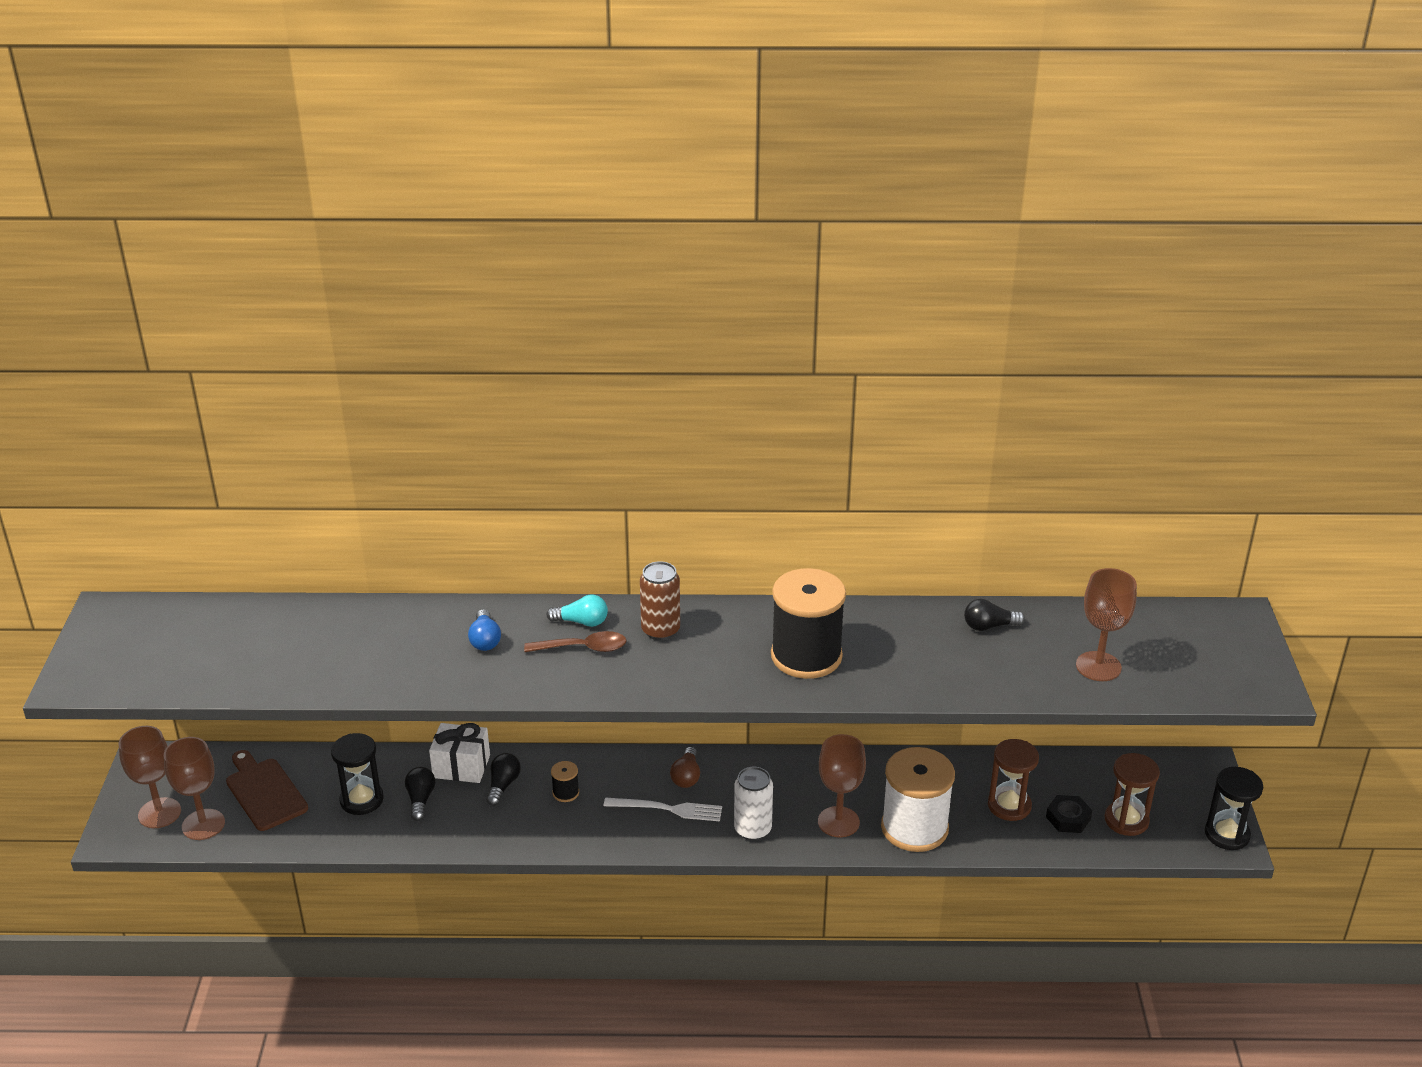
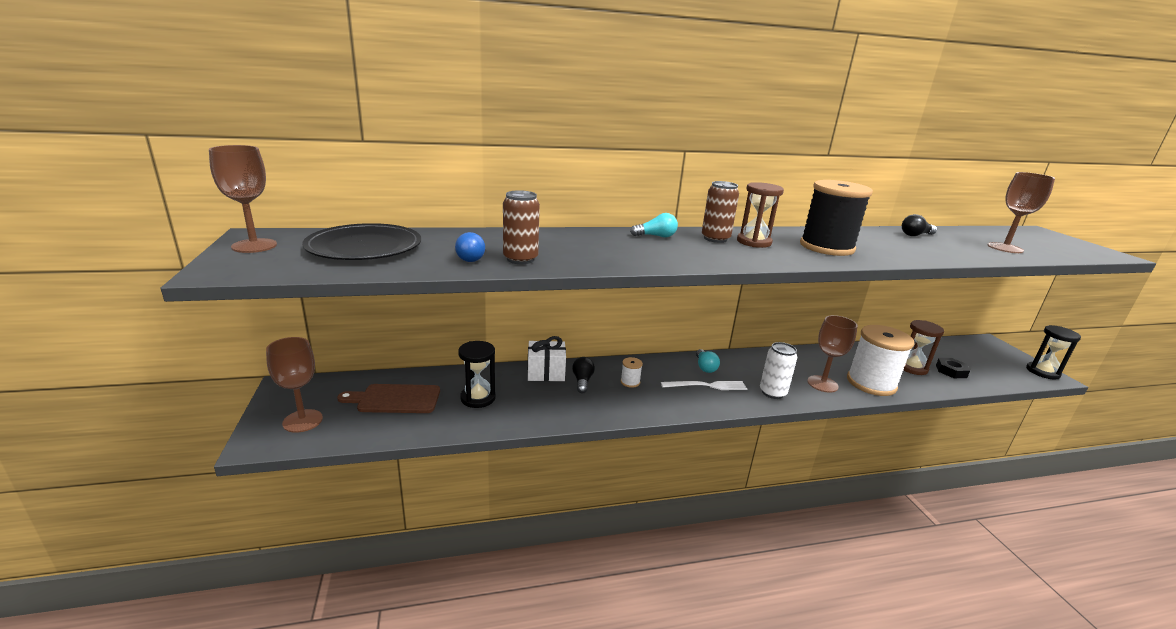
camera: 15 degrees left, 10 degrees down
(203, 824) = (345, 425): brown goblet -> brown goblet (254, 246)
(217, 639) = (364, 247): none -> black plate
(264, 792) = (395, 399): brown cutting board -> brown cutting board turned 45 degrees counterclockwise
(381, 672) = (520, 259): none -> brown can
(420, 800) = (525, 394): black light bulb -> none
(485, 640) = (592, 244): blue light bulb -> blue light bulb (468, 257)
(565, 793) = (630, 382): black spool -> white spool
(583, 648) = (670, 246): brown spoon -> none
(686, 776) = (705, 367): brown light bulb -> turquoise light bulb
(1126, 820) = (983, 369): brown hourglass -> brown hourglass (754, 242)

